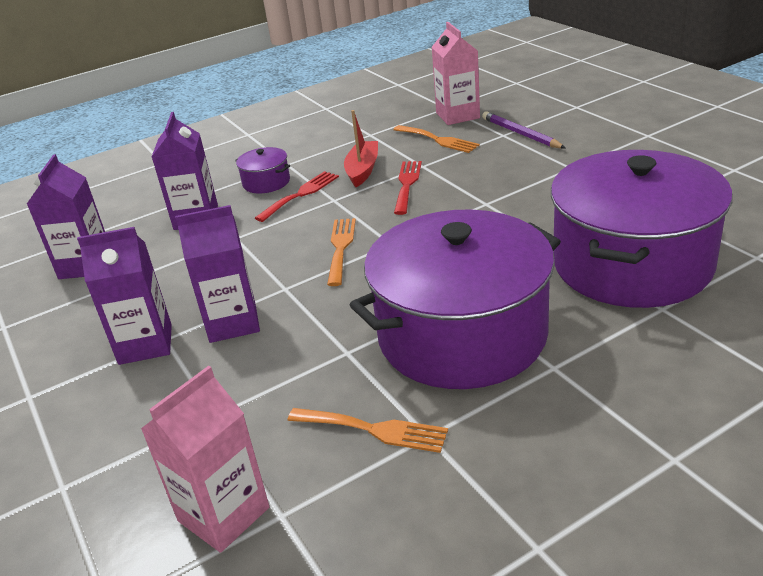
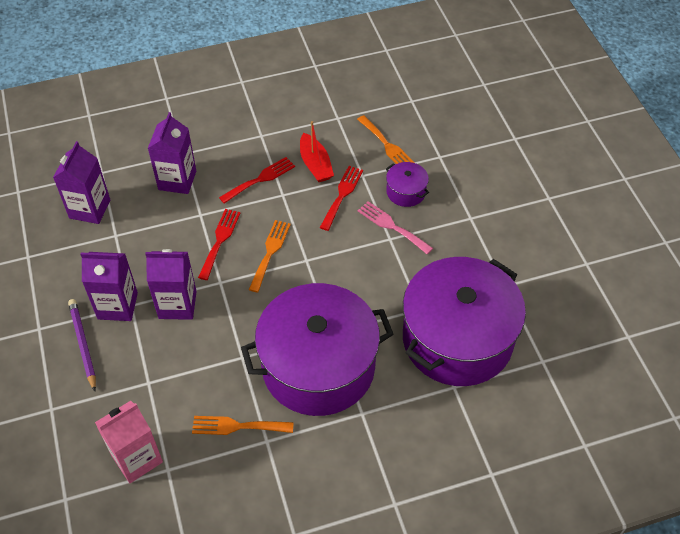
camera: 10 degrees right, 20 degrees up
(266, 182) = (239, 154): purple pot -> purple pot (406, 192)
(270, 253) = (220, 240): none -> red fork
(362, 170) = (315, 164): red boat -> red boat turned 135 degrees clockwise
(374, 430) = (237, 426): orange fork -> orange fork turned 150 degrees clockwise
(457, 115) = (416, 116): pink carton -> none
(482, 193) = (392, 226): none -> pink fork
(520, 133) = (453, 160): purple pencil -> purple pencil (83, 344)

